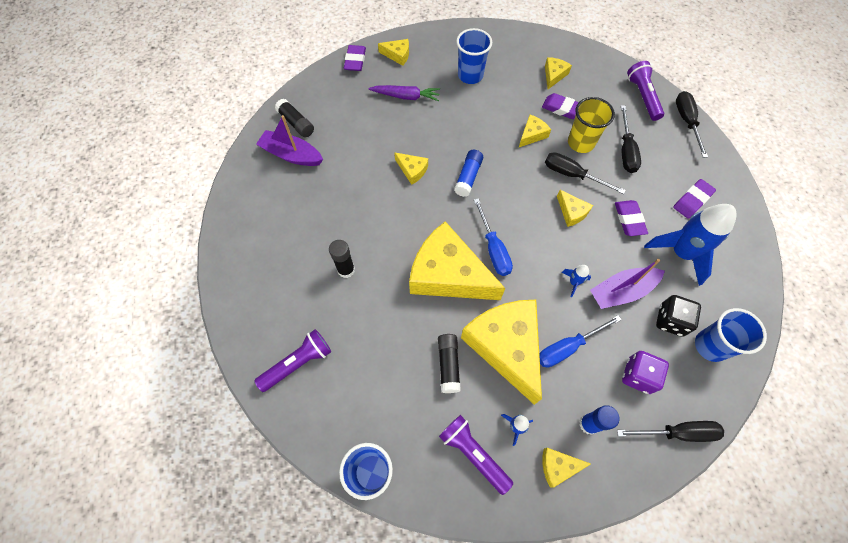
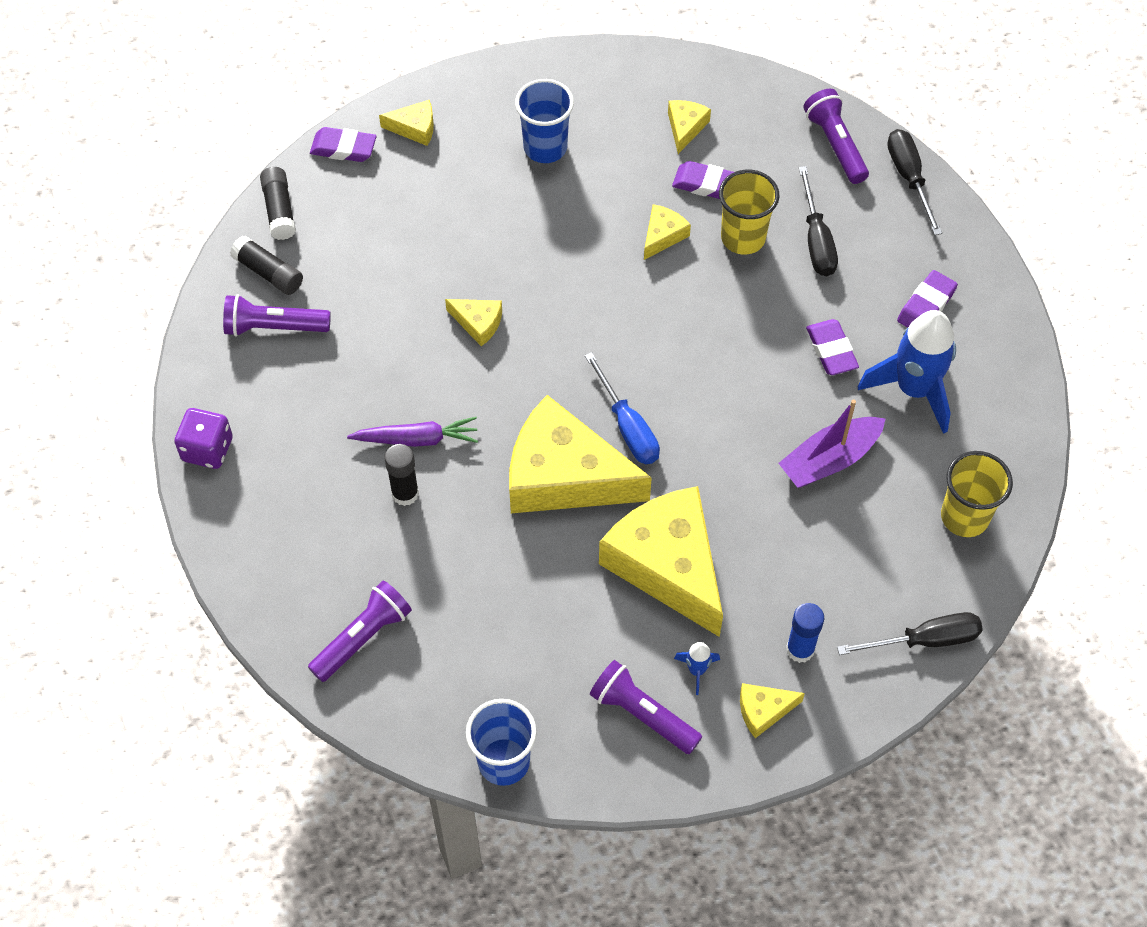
camera: 10 degrees left, 5 degrees down
(291, 155) = (274, 327): purple boat -> purple flashlight
(355, 60) = (343, 148): purple eraser -> purple eraser turned 75 degrees counterclockwise
(406, 96) = (443, 200): purple carrot -> purple carrot (417, 439)
(448, 365) = (587, 604): black glue stick -> black glue stick (279, 210)
(468, 177) = (570, 321): blue glue stick -> none
(567, 347) = (758, 552): blue screwdriver -> none
(571, 212) = (741, 352): yellow cheese -> none
(572, 175) = (735, 292): black screwdriver -> none
(574, 282) = (757, 458): blue rocket -> none
(638, 376) = (864, 574): purple dice -> purple dice (207, 449)
(670, 320) = (905, 490): black dice -> none
(710, 346) = (964, 517): blue cup -> yellow cup

